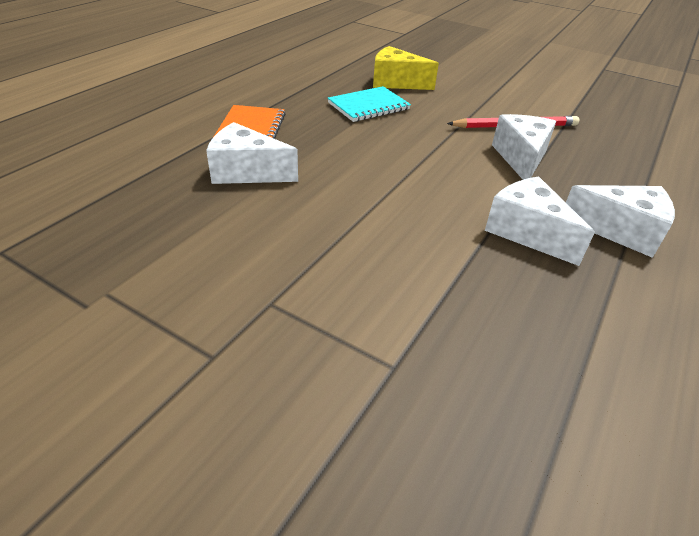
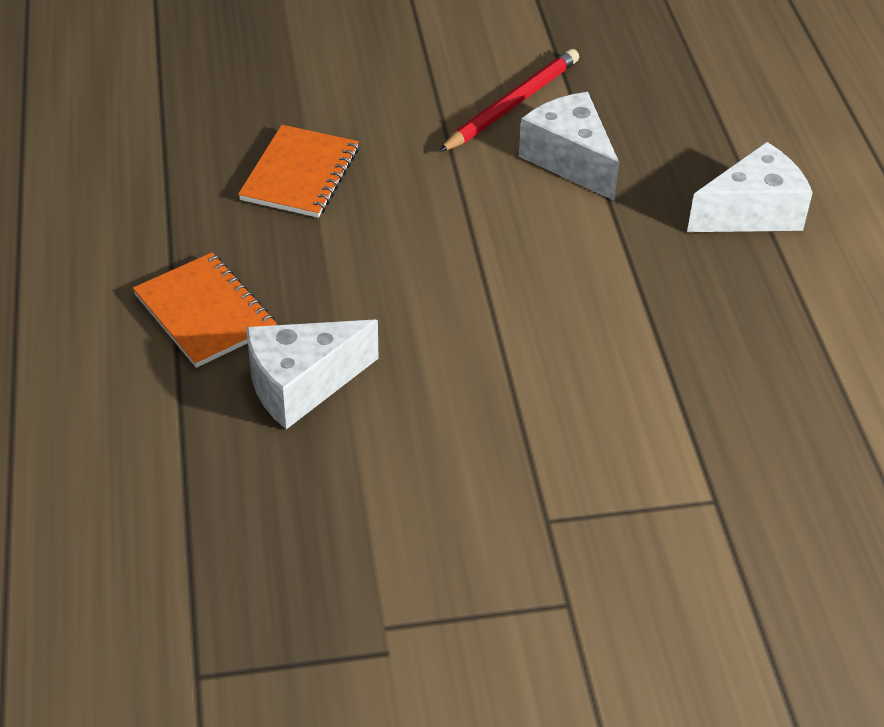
camera: 40 degrees left, 5 degrees up
(368, 106) = (300, 174): turquoise notebook -> orange notebook
(396, 82) = (277, 101): yellow cheese -> none
(527, 232) = (676, 272): white cheese -> none

